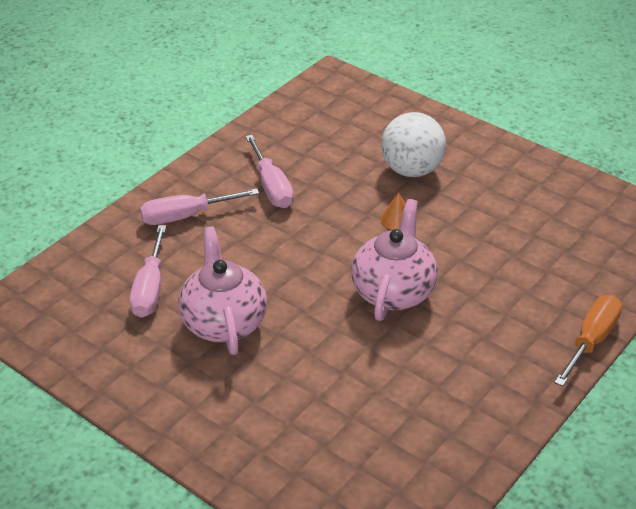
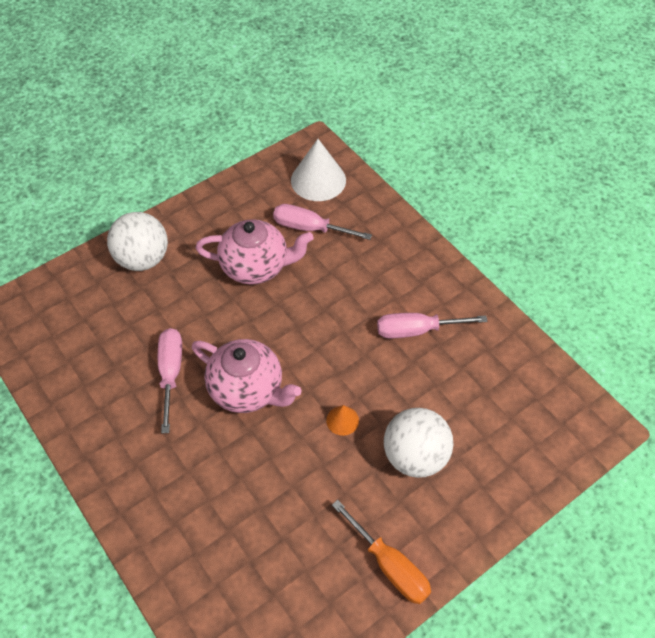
camera: 105 degrees right, 15 degrees up
(65, 297) = (318, 180): none -> white cone
(186, 216) = (391, 262): pink screwdriver -> pink screwdriver (171, 373)
(243, 436) = (143, 259): none -> white ball
(591, 341) = (127, 531): orange screwdriver -> orange screwdriver (389, 565)

